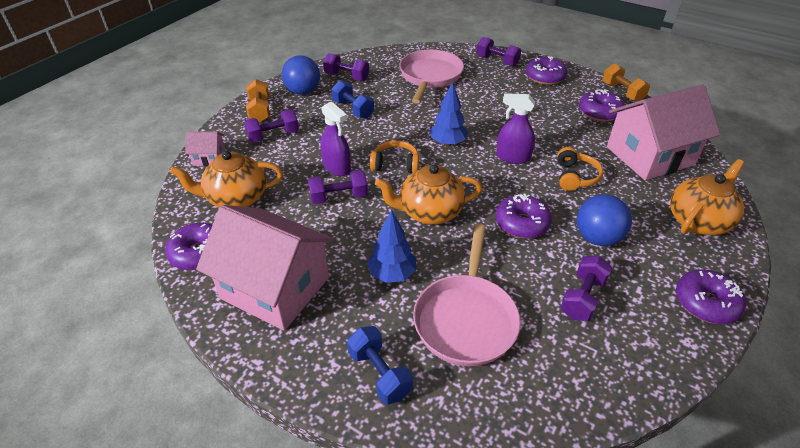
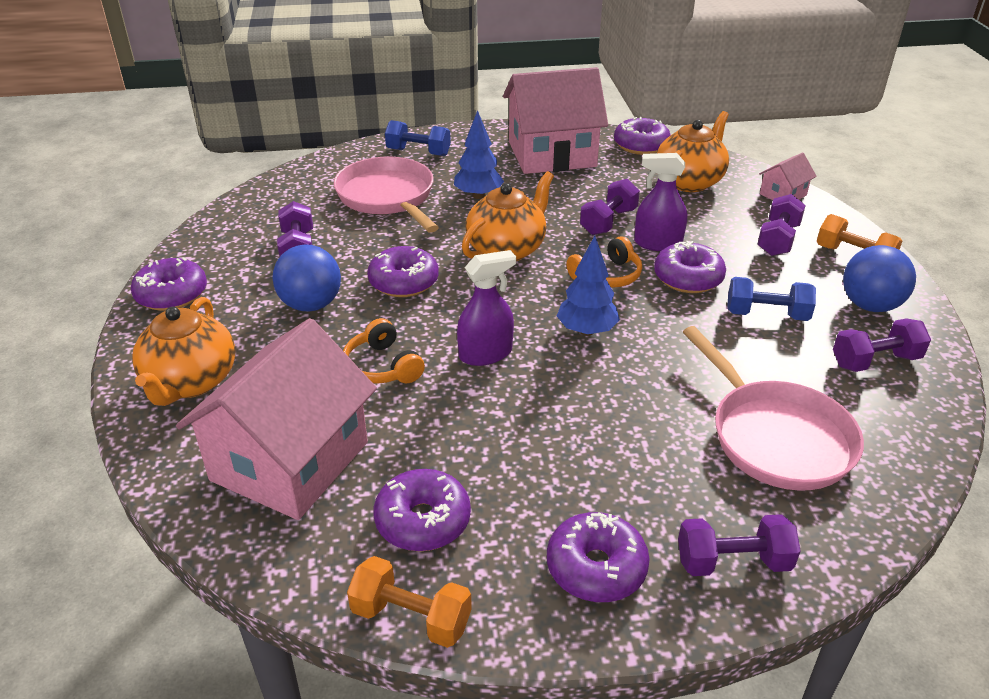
camera: 140 degrees right, 5 degrees down
(356, 141) = (688, 278): none -> purple donut

